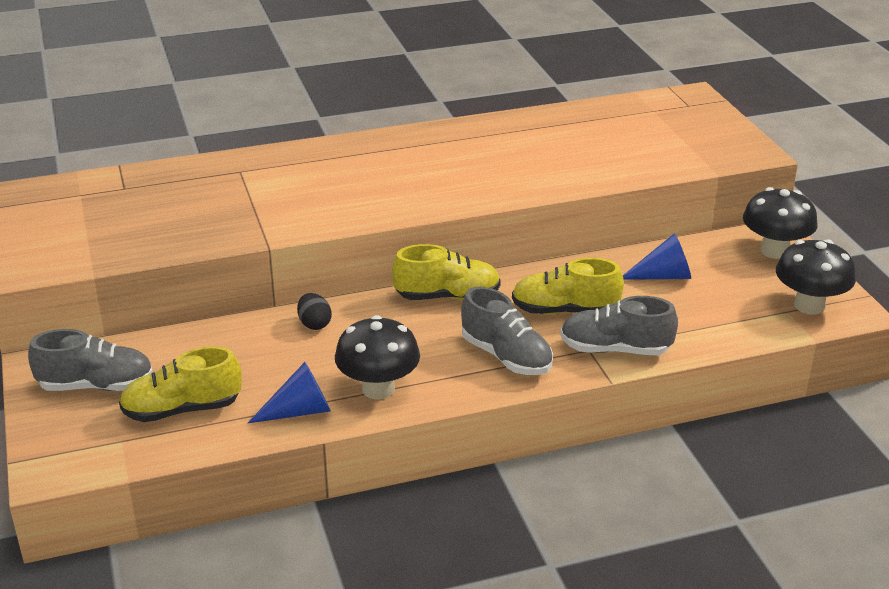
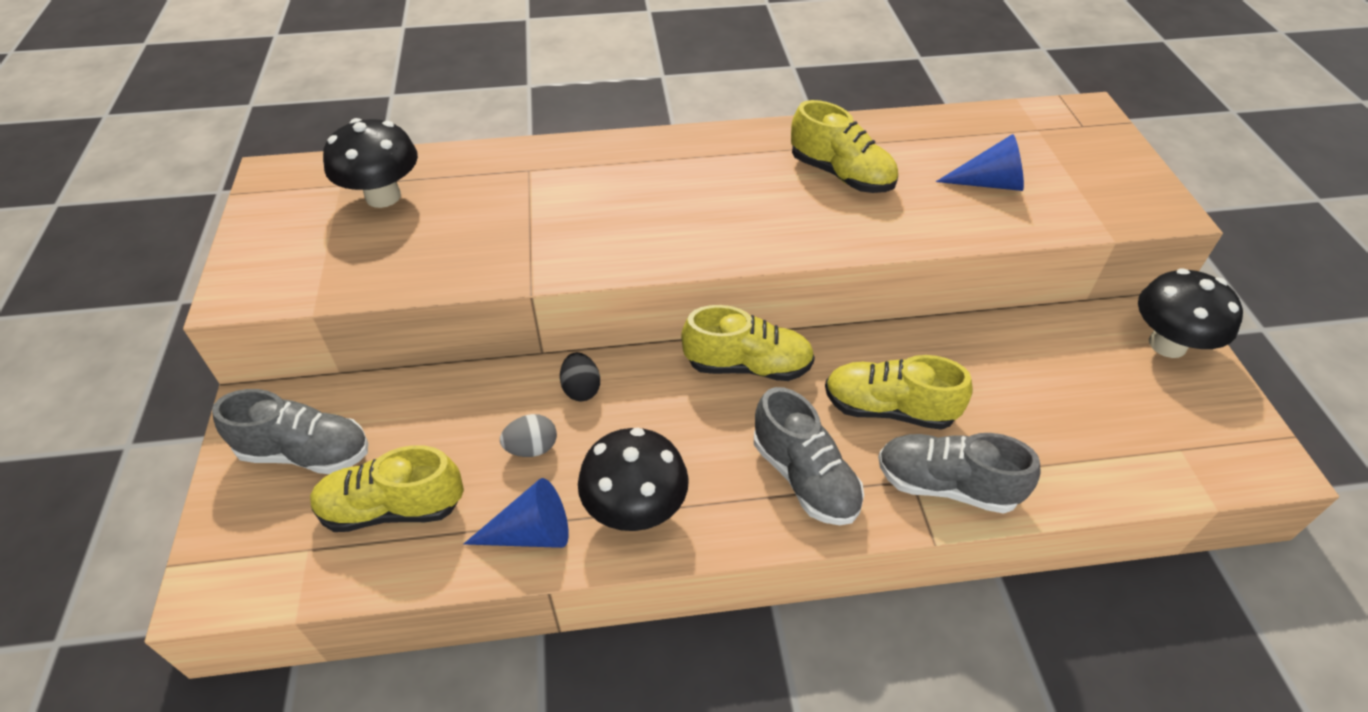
camera: 10 degrees right, 15 degrees up
(284, 363) = (532, 448): none -> grey egg
(500, 152) = (841, 174): none -> yellow shoe
(663, 276) = (1020, 368): blue cone -> blue cone (989, 183)
(809, 305) = (1210, 444): black mushroom -> black mushroom (383, 196)

